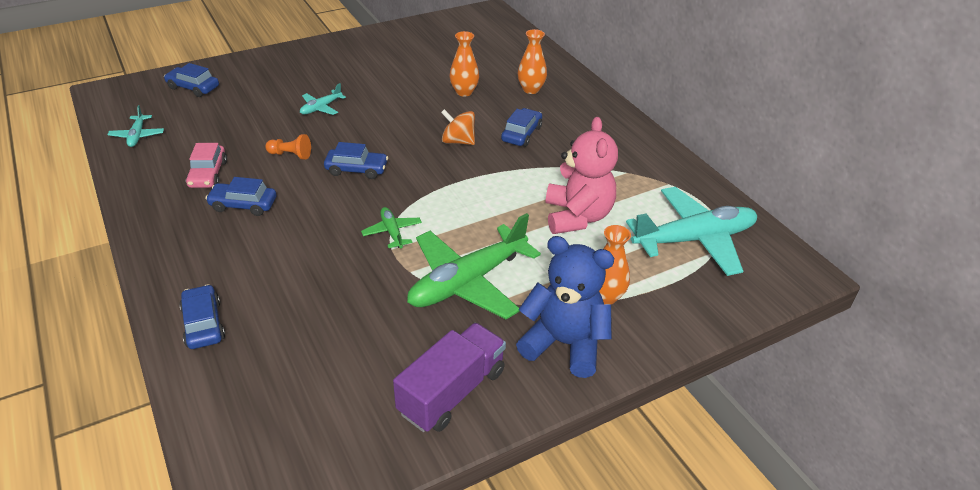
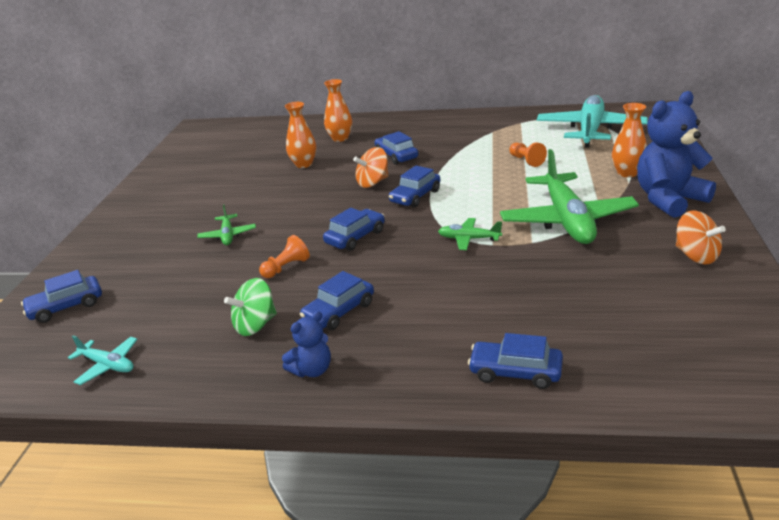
camera: 50 degrees left, 10 degrees down
(166, 222) = (312, 370): none -> blue teddy bear
(208, 174) = (255, 325): pink car -> green spinning top
(321, 108) = (228, 235): turquoise plane -> green plane
(449, 174) = (415, 196): none -> blue car
(452, 392) = (696, 256): purple truck -> orange spinning top
(577, 216) = (526, 161): pink teddy bear -> orange pawn

